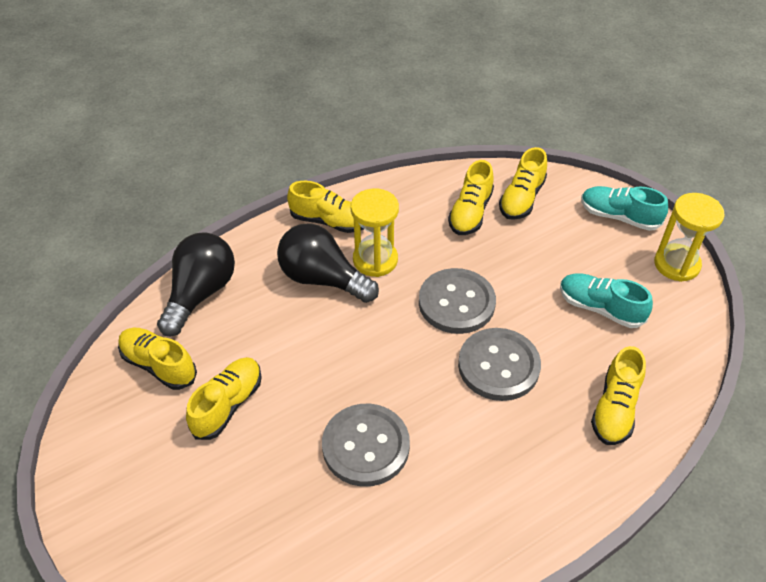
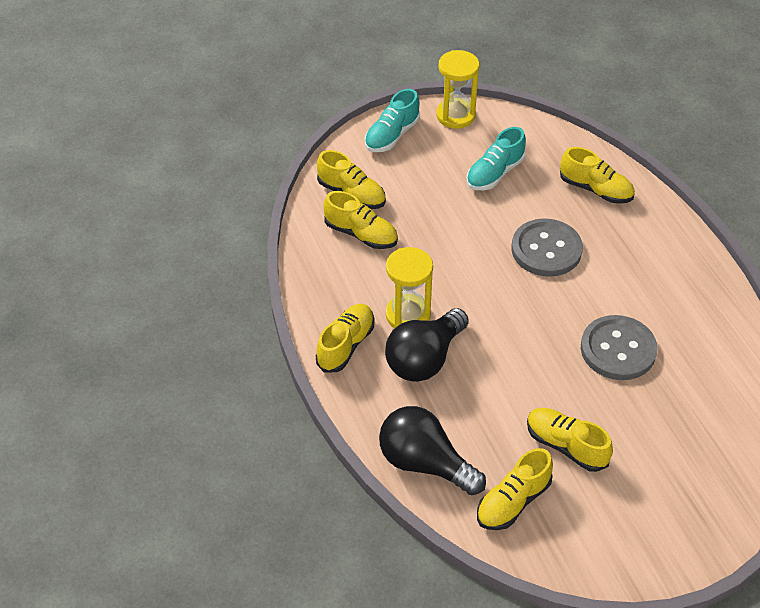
camera: 80 degrees left, 0 degrees up
(456, 303) = (472, 264): grey button -> none

